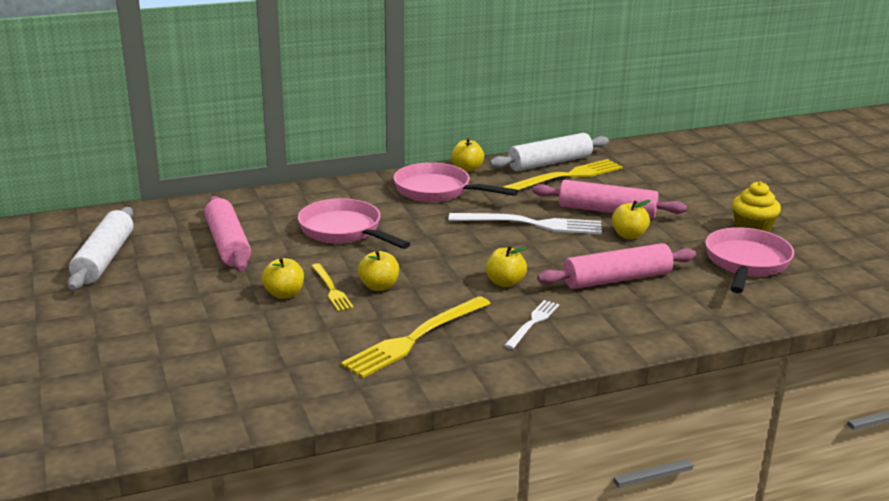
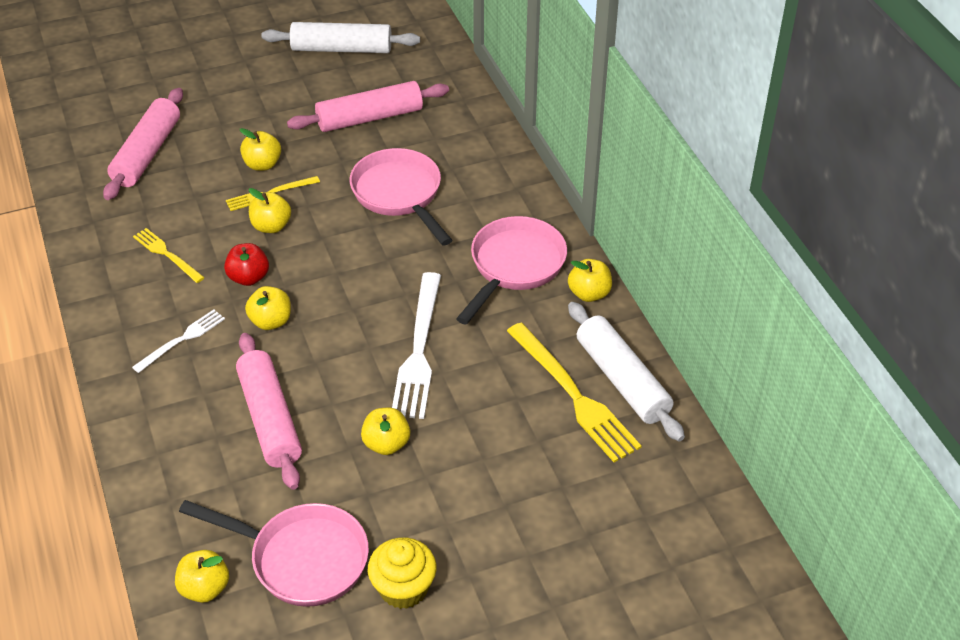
camera: 90 degrees right, 20 degrees up
(344, 231) = (399, 195): pink pan -> pink pan turned 75 degrees counterclockwise
(415, 338) = (167, 254): yellow fork -> yellow fork, size x0.56
(449, 295) = (248, 277): none -> red apple
(532, 323) = (182, 340): white fork -> white fork turned 75 degrees counterclockwise
(607, 211) = (461, 429): pink rolling pin -> pink rolling pin (147, 153)
(791, 298) = (205, 588): none -> yellow apple

